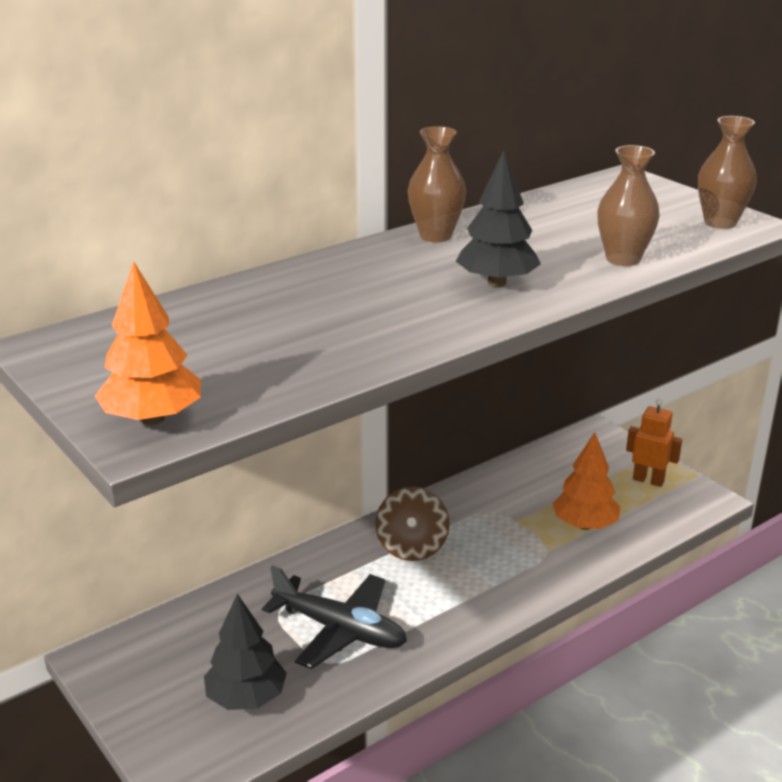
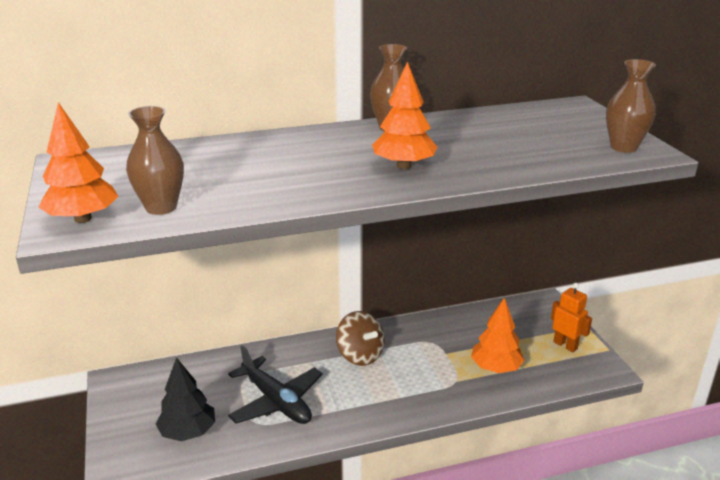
camera: 20 degrees right, 0 degrees up
(412, 547) = (360, 355): brown spinning top -> brown spinning top turned 60 degrees counterclockwise
(496, 283) = (403, 166): black tree -> orange tree
(623, 259) = (517, 163): brown vase -> brown vase (161, 207)

